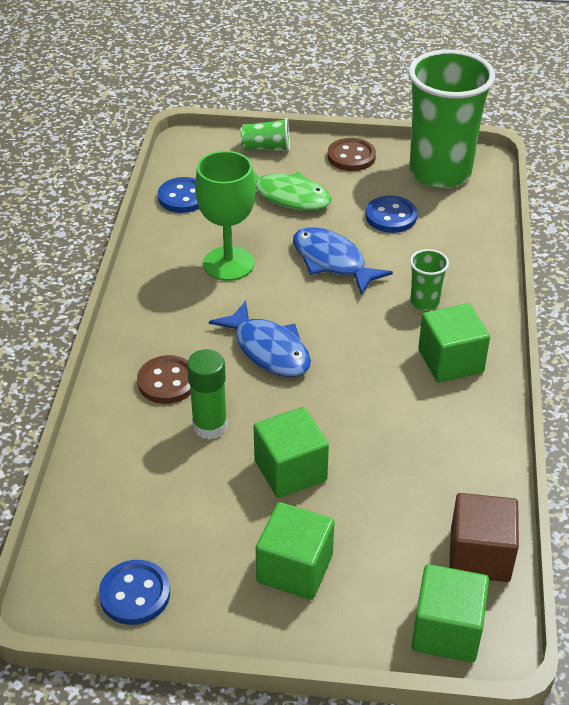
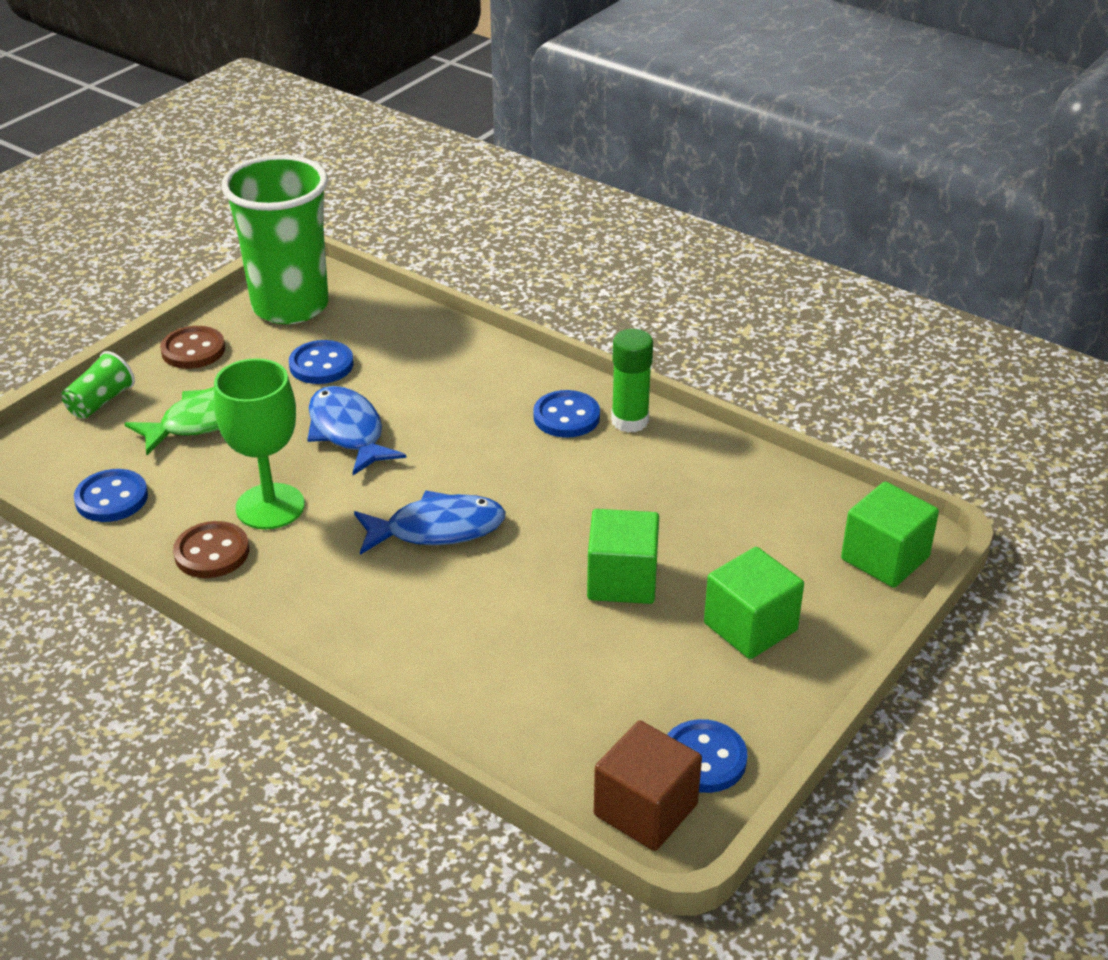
camera: 60 degrees left, 5 degrees down
(167, 382) = (415, 624): brown button -> brown button (212, 552)
(210, 426) = (512, 615): green glue stick -> green glue stick (630, 421)
(332, 262) = (348, 432): blue fish -> blue fish turned 75 degrees clockwise
(424, 302) = (471, 398): green cup -> none
(450, 361) = (566, 417): green cube -> blue button
(480, 555) = (815, 502): brown cube -> brown cube (645, 810)

